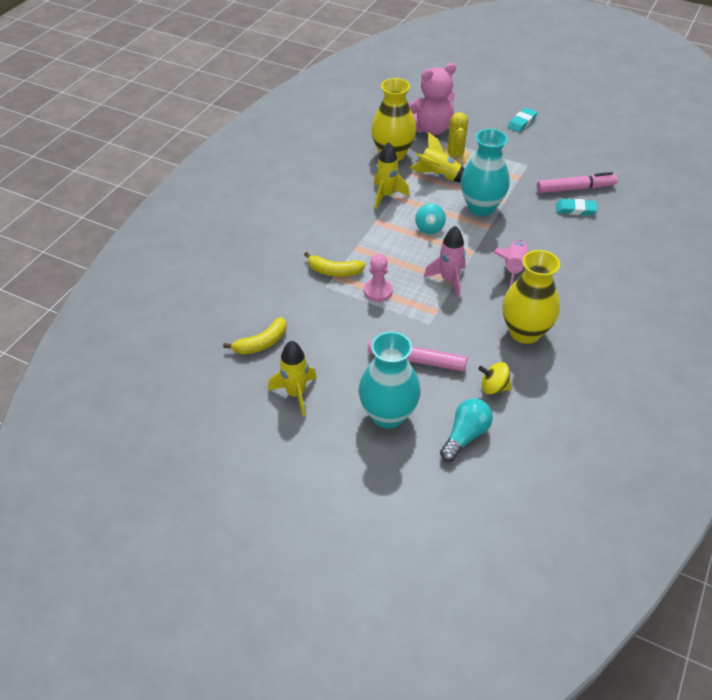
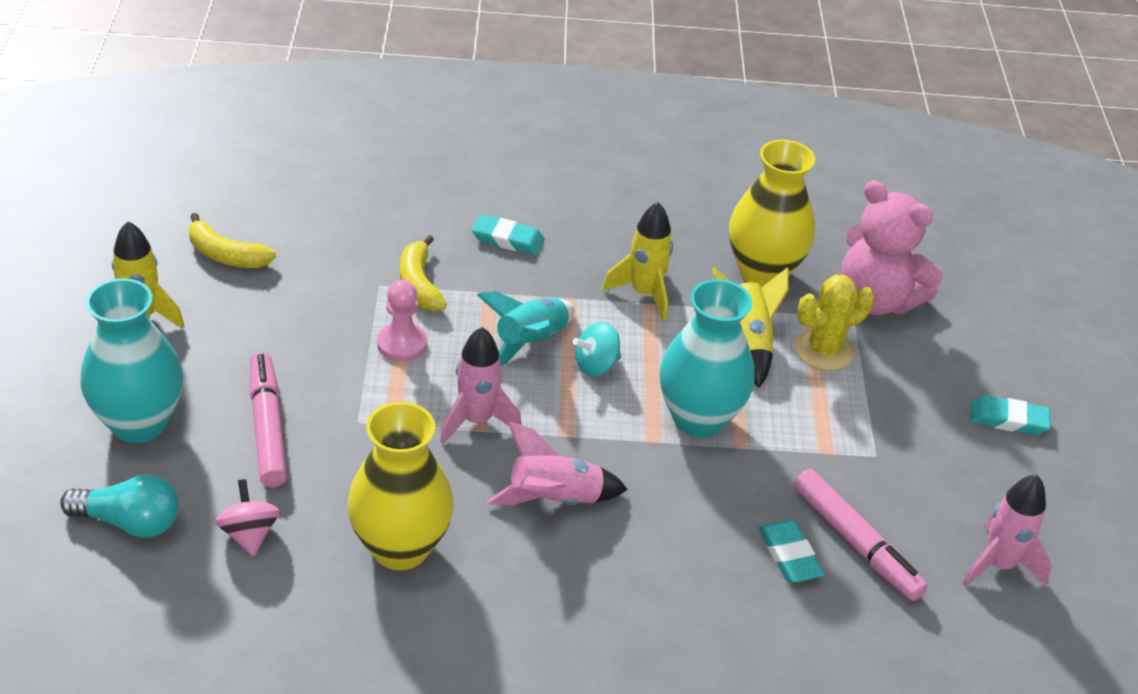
camera: 60 degrees right, 5 degrees down
(317, 228) = (508, 239): none -> turquoise eraser
(402, 245) = (530, 343): none -> turquoise rocket
(493, 387) = (249, 534): yellow spinning top -> pink spinning top
(601, 156) = (998, 565): none -> pink rocket

